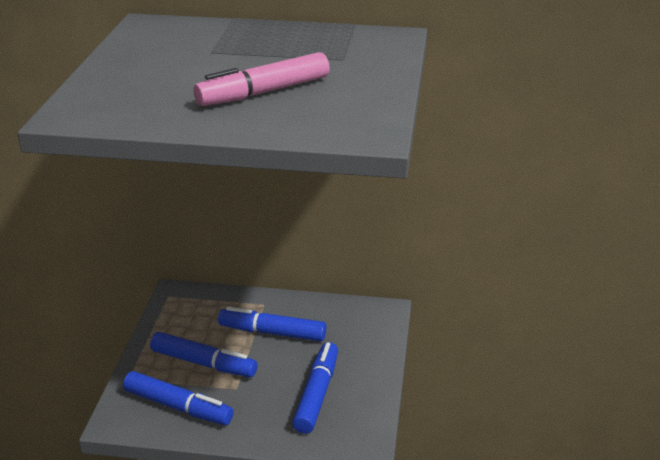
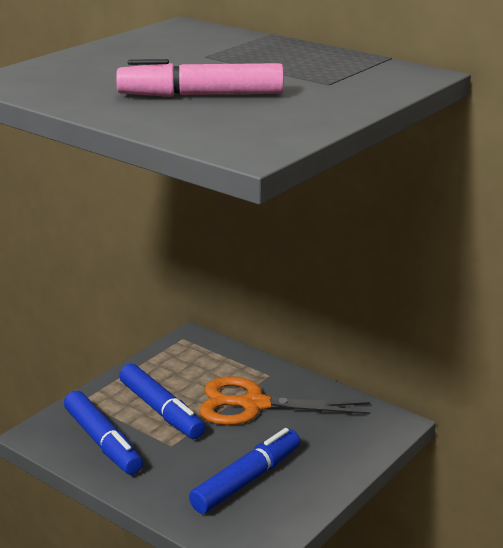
camera: 30 degrees right, 5 degrees down
(272, 332) = (253, 405): blue marker -> orange scissors

